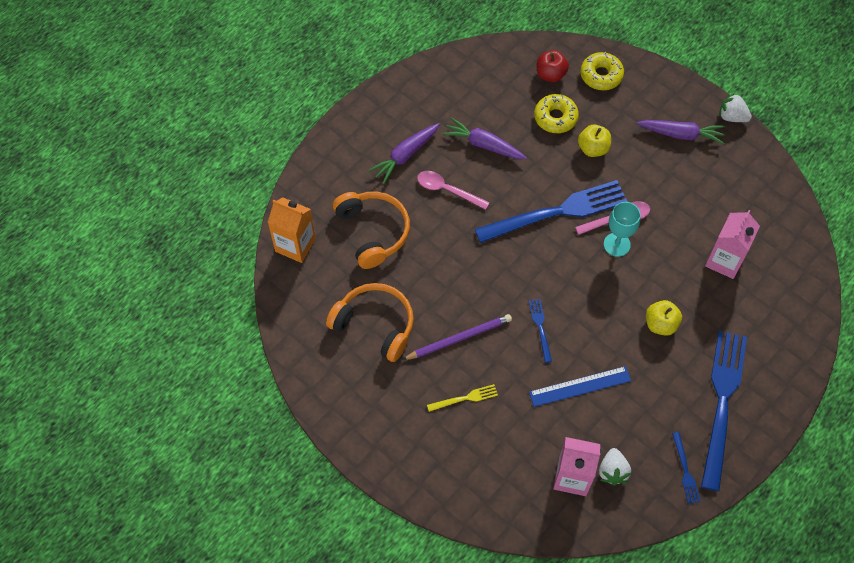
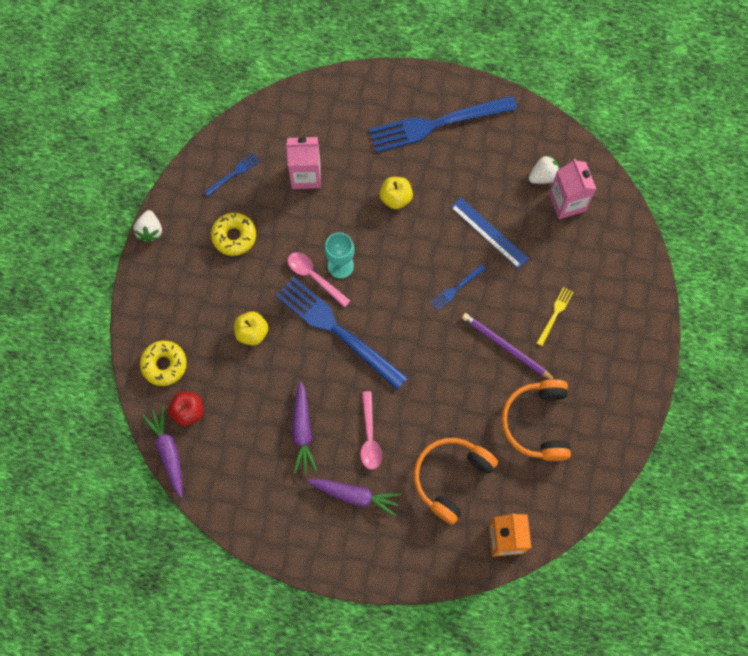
camera: 120 degrees left, 10 degrees up
(465, 398) = (555, 314): yellow fork -> yellow fork turned 75 degrees clockwise
(555, 117) = (236, 382): yellow donut -> yellow donut (234, 236)
(681, 134) = (193, 264): purple carrot -> purple carrot (168, 452)
(685, 471) = (510, 126): blue fork -> blue fork (233, 173)

